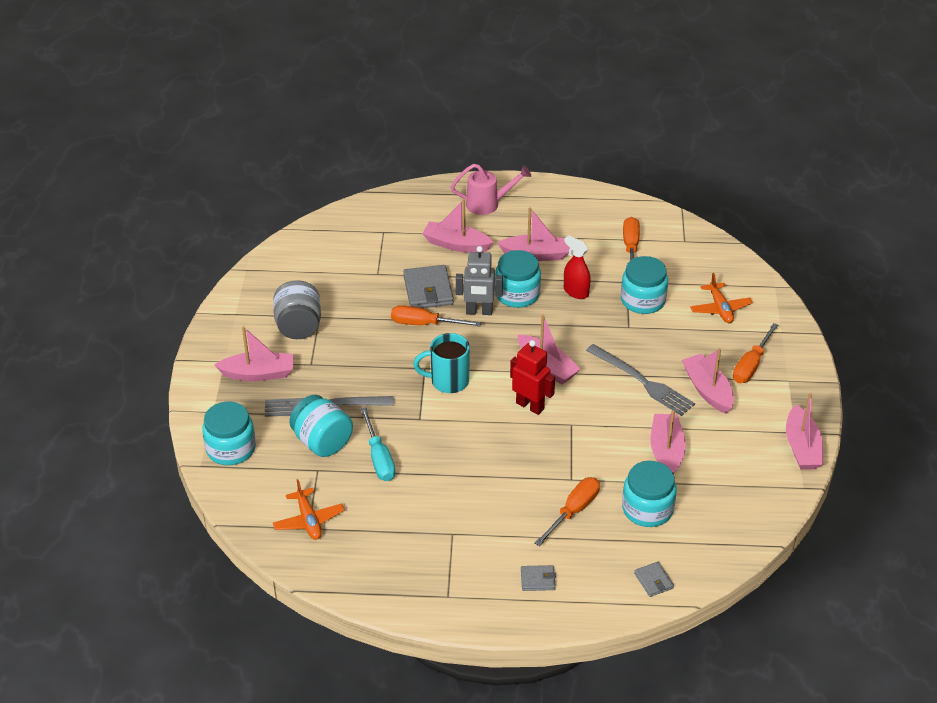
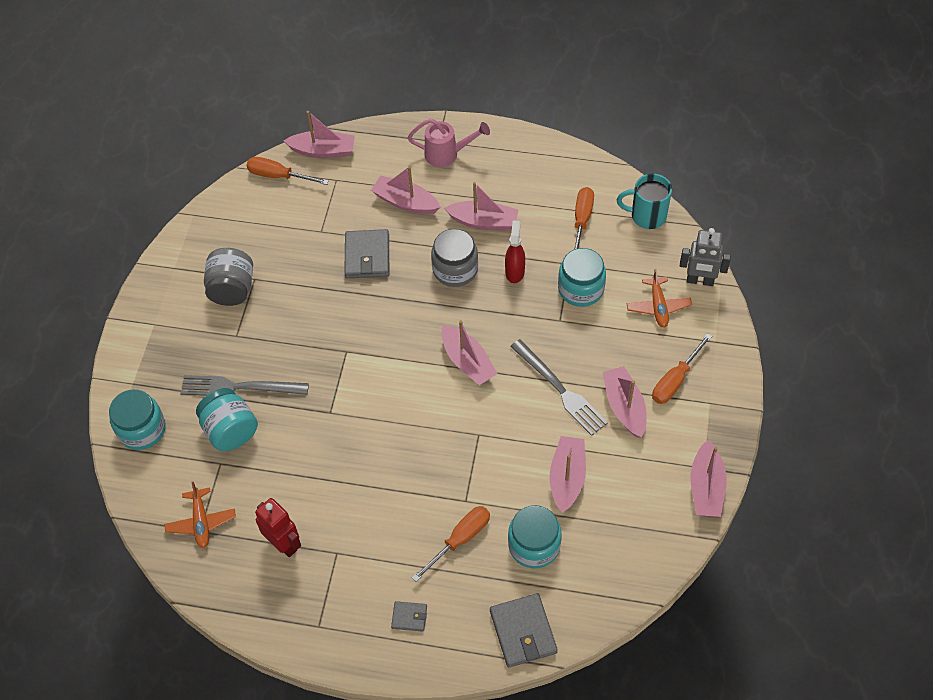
camera: 10 degrees right, 15 degrees up
(258, 374) = (183, 342): pink boat -> pink boat (323, 151)
(379, 458) = (282, 455): turquoise screwdriver -> none
(424, 324) = (356, 298): orange screwdriver -> orange screwdriver (278, 176)
(448, 381) = (366, 370): turquoise mug -> turquoise mug (646, 216)
(479, 312) = (413, 287): grey robot -> grey robot (700, 281)
(517, 294) = (455, 269): turquoise jar -> grey jar
(530, 406) = (442, 408): red robot -> red robot (284, 544)
(576, 292) = (515, 272): red spray bottle -> red spray bottle turned 45 degrees clockwise
(653, 581) = (523, 632): grey wallet -> grey wallet, size x1.89

